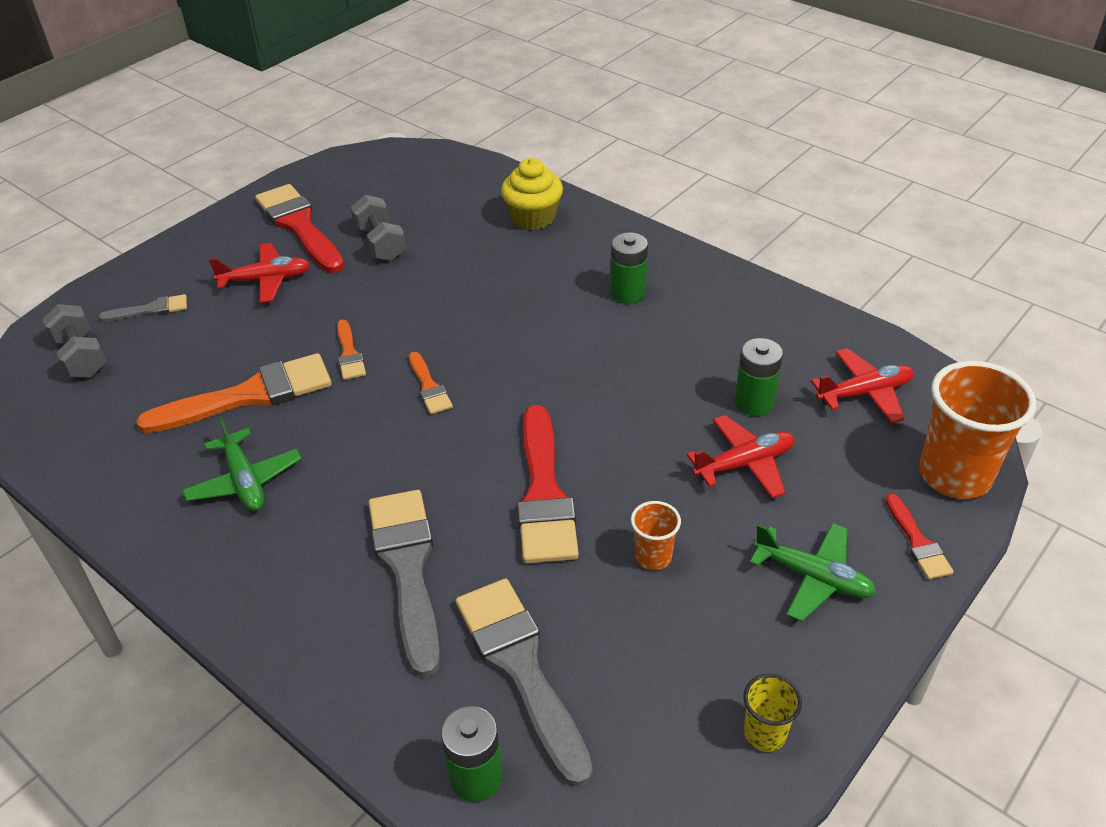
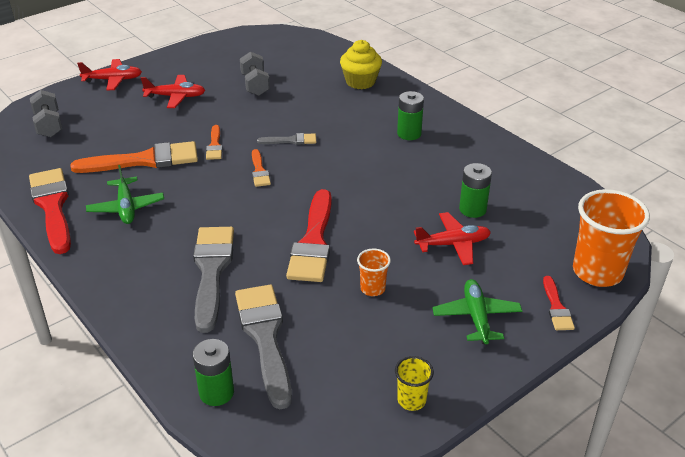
camera: 10 degrees right, 5 degrees down
(150, 310) = (98, 104): grey brush -> grey brush (291, 140)
(299, 226) = (206, 68): red brush -> red brush (52, 206)
(813, 577) = (476, 317): green plane -> green plane turned 135 degrees counterclockwise
(864, 393) = (551, 214): red plane -> red plane (113, 80)

